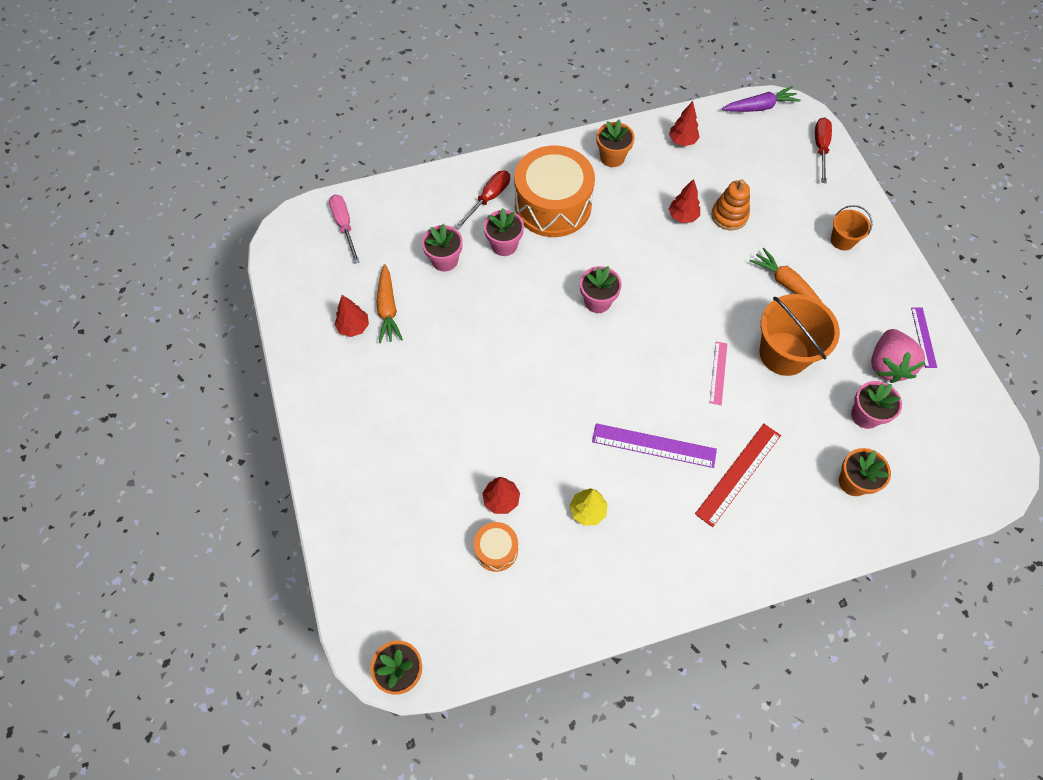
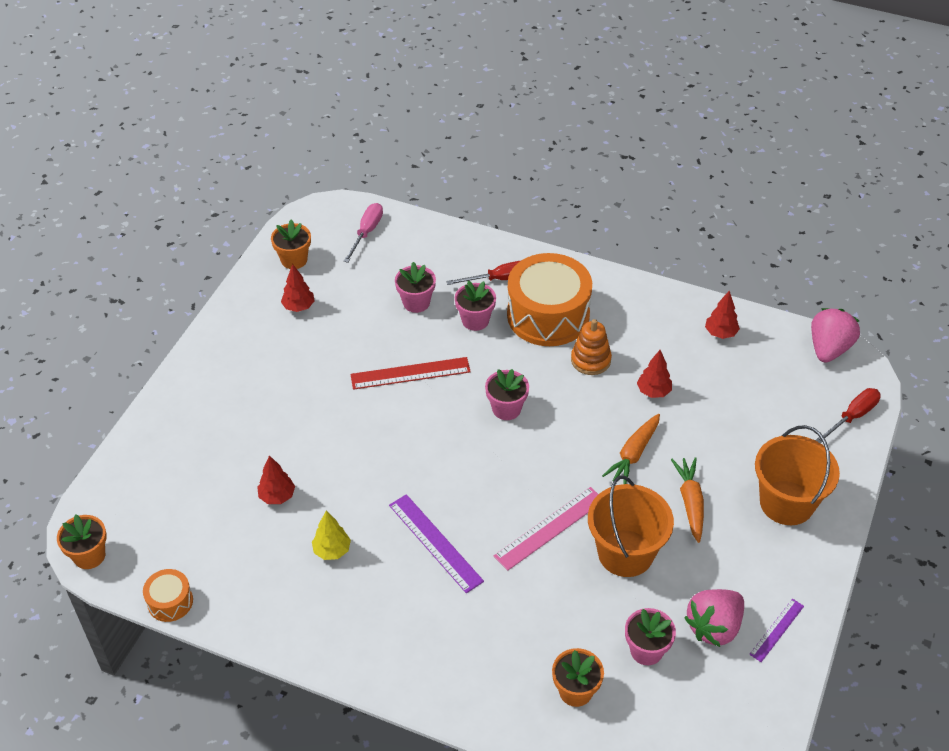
camera: 40 degrees right, 15 degrees down
(388, 309) = (337, 310): orange carrot -> orange carrot (633, 454)
(496, 550) = (237, 527): orange drum -> orange drum (170, 602)
(612, 157) = (641, 309): orange flower pot -> orange flower pot (294, 260)
(718, 373) = (550, 528): pink ruler -> pink ruler, size x1.68
(729, 215) = (698, 417): orange stacking toy -> orange stacking toy (590, 360)
(738, 474) = (482, 612): red ruler -> red ruler (410, 373)
(759, 107) = (829, 348): purple carrot -> pink strawberry
(842, 240) = (786, 503): orange bucket -> orange bucket, size x1.91

